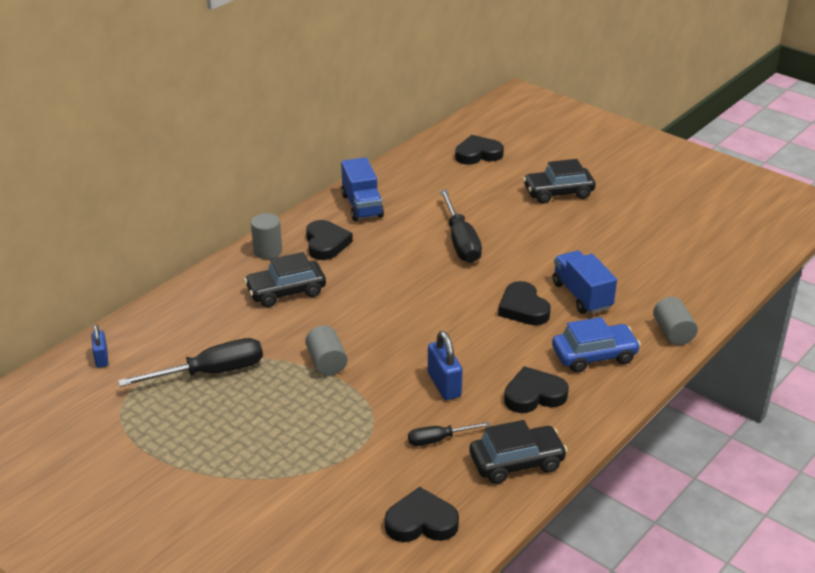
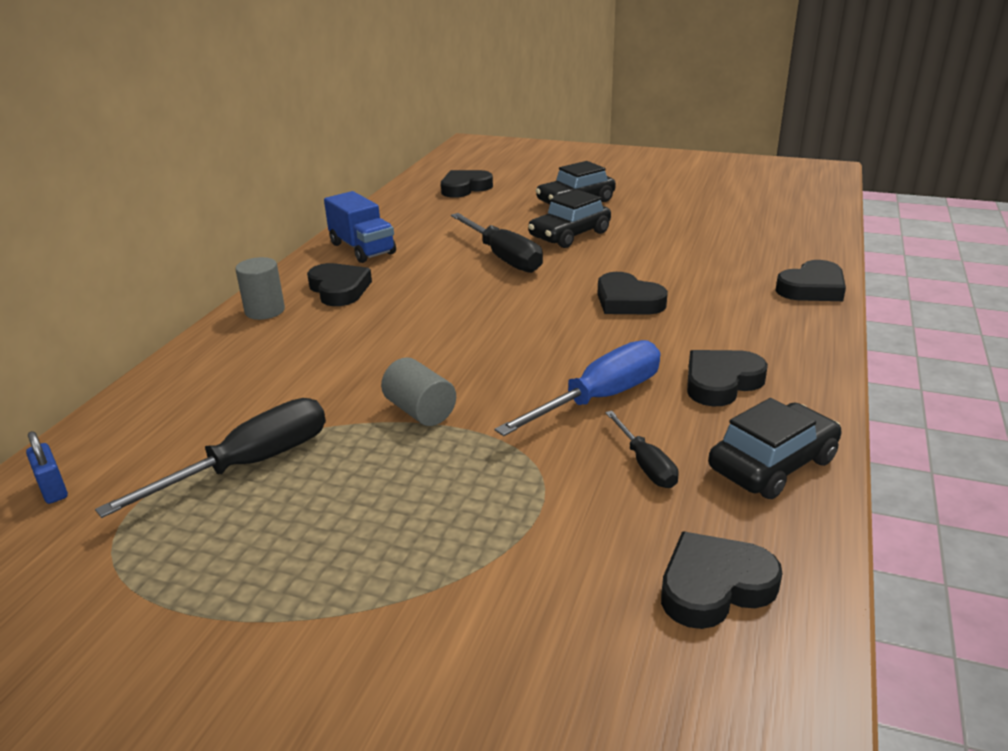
camera: 20 degrees left, 5 degrees down
(286, 291) = (313, 346): black car -> black car (569, 235)
(438, 439) = (645, 464): black screwdriver -> black screwdriver turned 75 degrees counterclockwise
(444, 385) = (599, 398): blue padlock -> blue screwdriver
(581, 296) = (682, 277): blue truck -> none
(594, 355) = (751, 327): blue car -> none
(673, 333) = (812, 288): grey cylinder -> black heart

